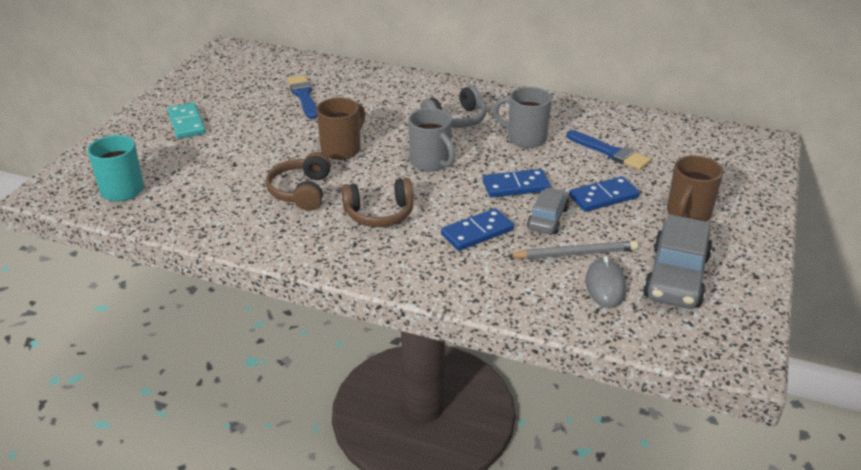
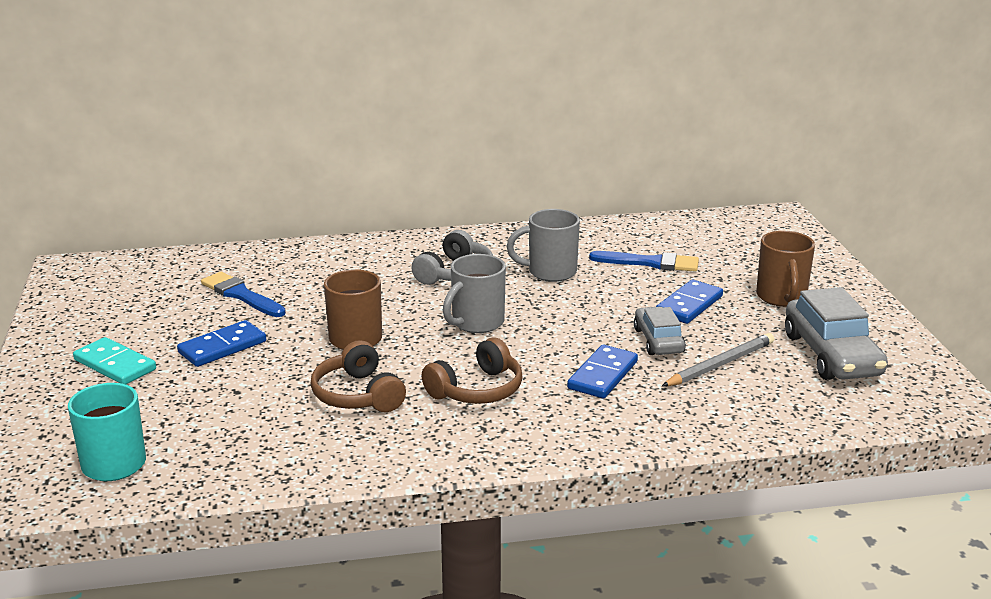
camera: 30 degrees left, 10 degrees down
(431, 162) = (476, 323): grey mug -> grey mug turned 105 degrees clockwise
(516, 186) = (592, 320): blue domino -> blue domino (222, 347)
(605, 285) = (779, 383): grey mouse -> none

